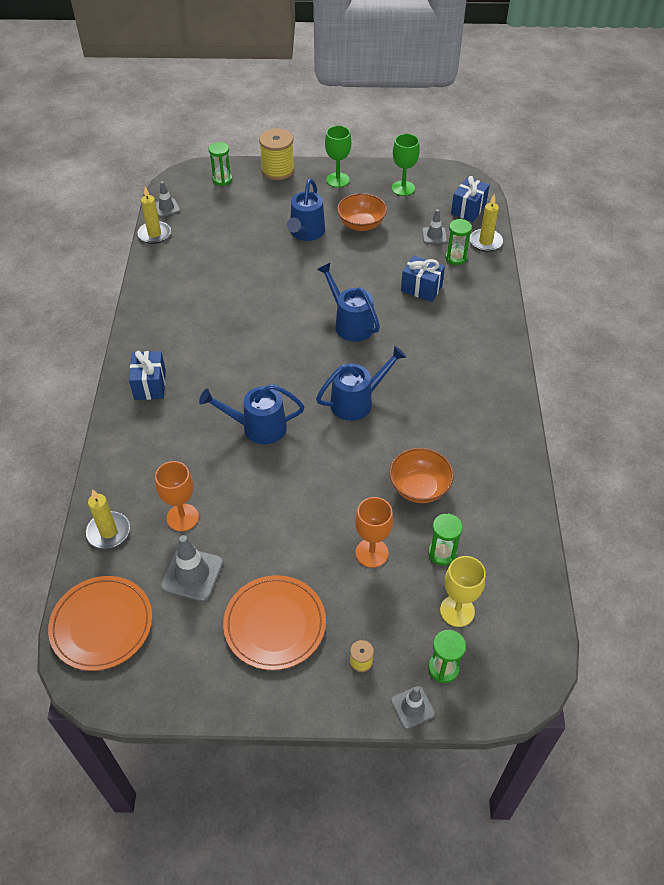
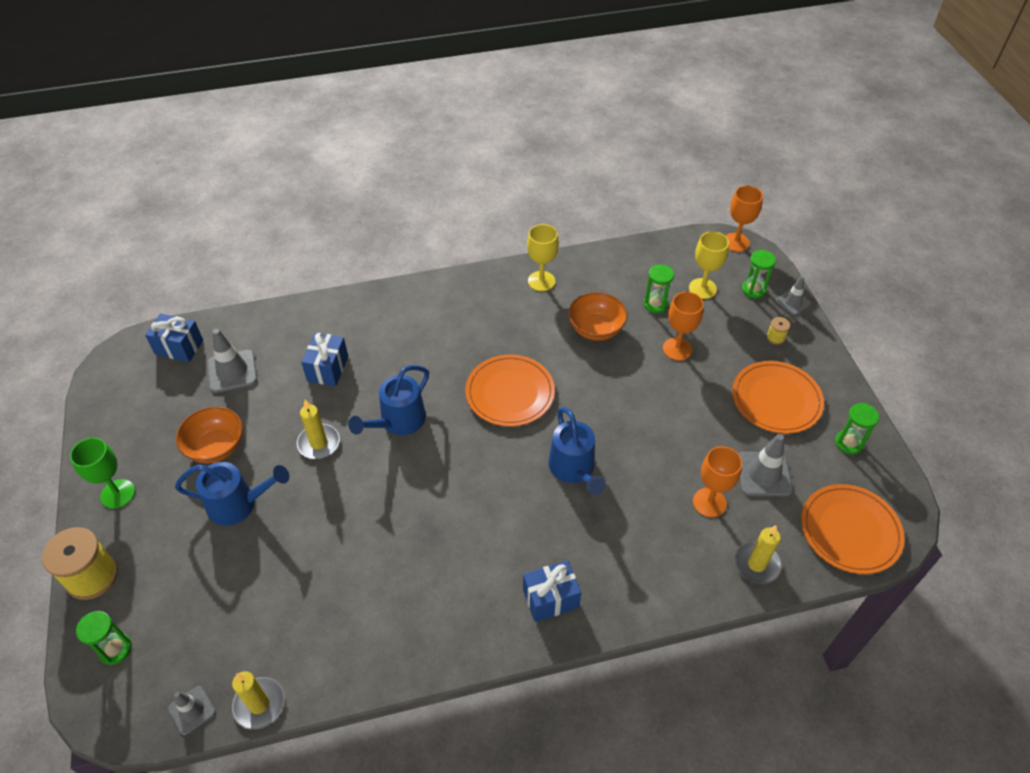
camera: 105 degrees left, 0 degrees up
(357, 401) = (510, 392): blue watering can -> orange plate
(403, 188) = (137, 417): green goblet -> none
(434, 236) = (232, 371): grey traffic cone -> grey traffic cone, size x1.61
(456, 258) = (271, 346): green hourglass -> green hourglass (848, 443)
(485, 242) = (239, 325): yellow candle -> yellow candle (319, 443)
(499, 457) = (541, 281): none -> yellow goblet
(533, 682) = (736, 242): none -> orange goblet

